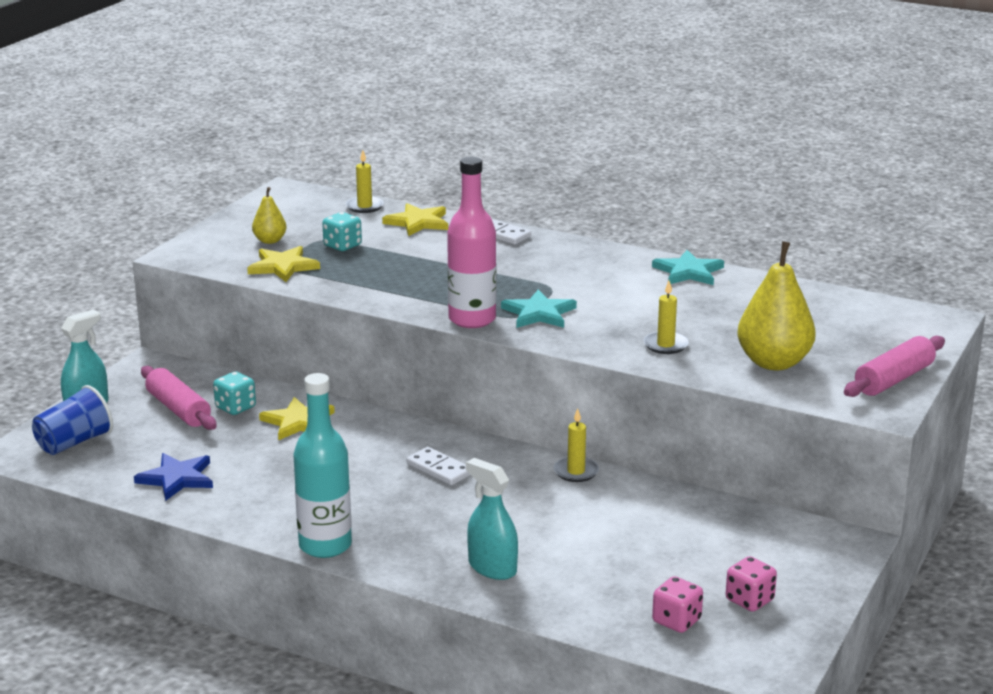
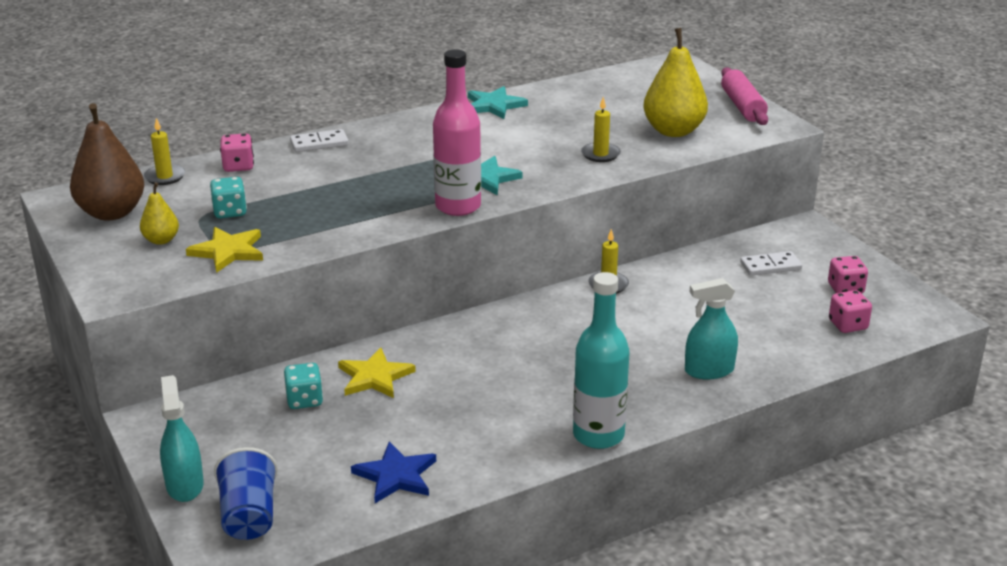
camera: 55 degrees left, 5 degrees up
(179, 409) = (265, 432): pink rolling pin -> none
(287, 212) = (111, 213): none -> brown pear
(418, 222) = (238, 166): yellow star -> pink dice
(439, 469) = (537, 339): white domino -> white domino (770, 266)

